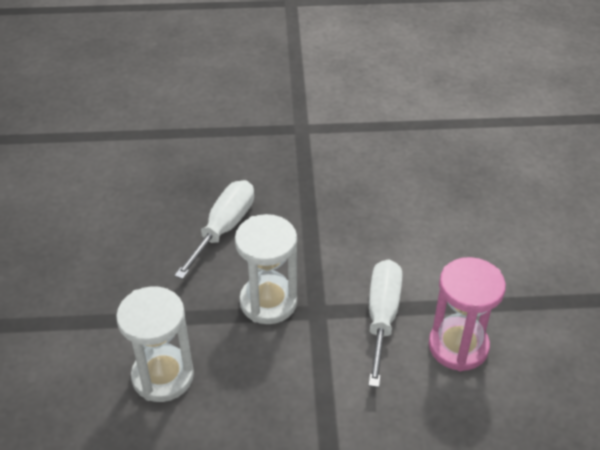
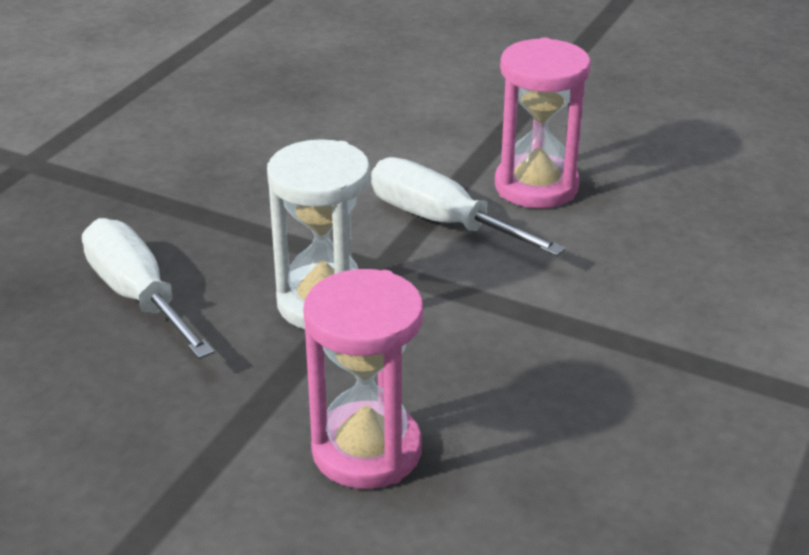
camera: 60 degrees left, 10 degrees down
(163, 376) = (366, 451): white hourglass -> pink hourglass

